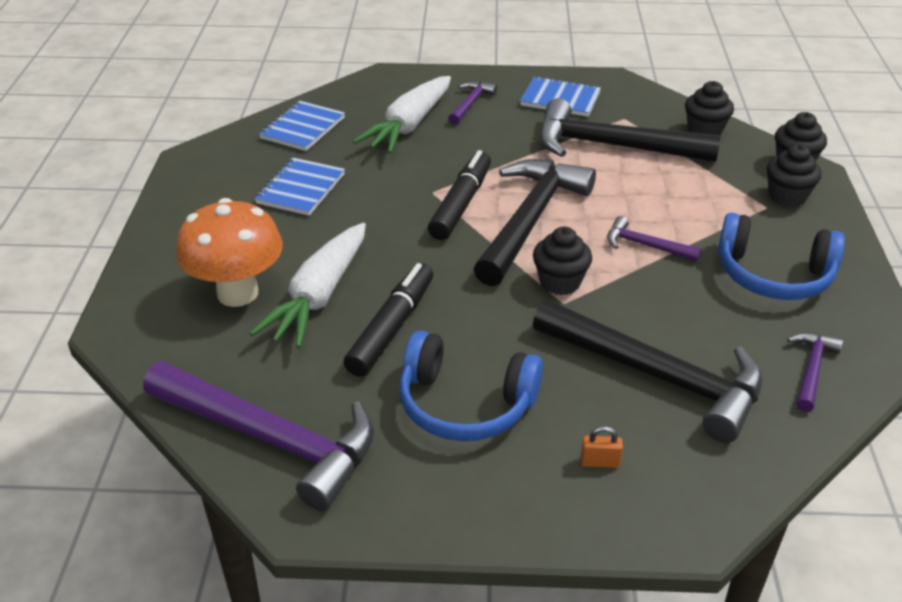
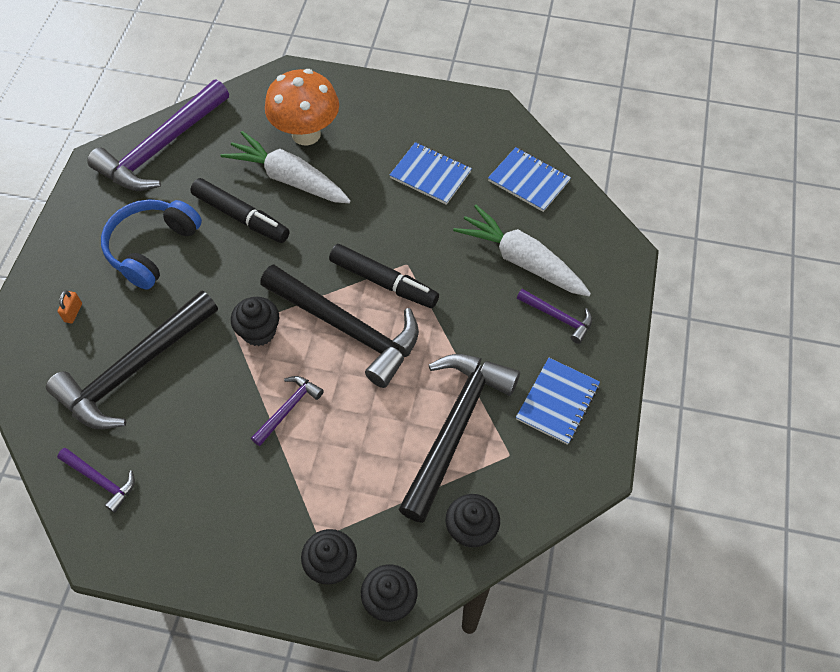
camera: 100 degrees right, 20 degrees up
(773, 275) = (219, 500): blue headphones -> none

